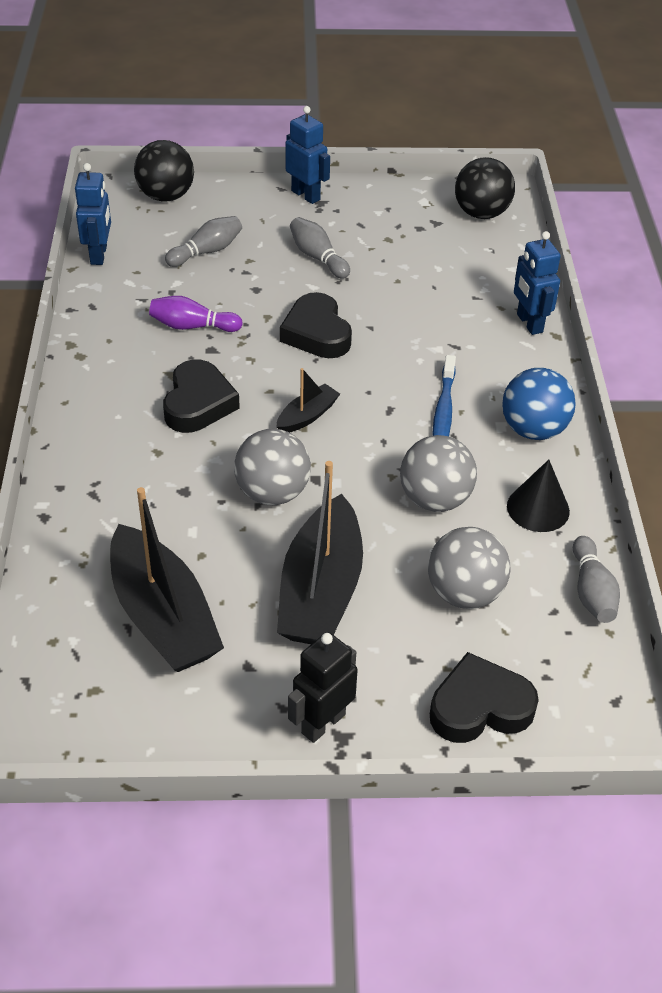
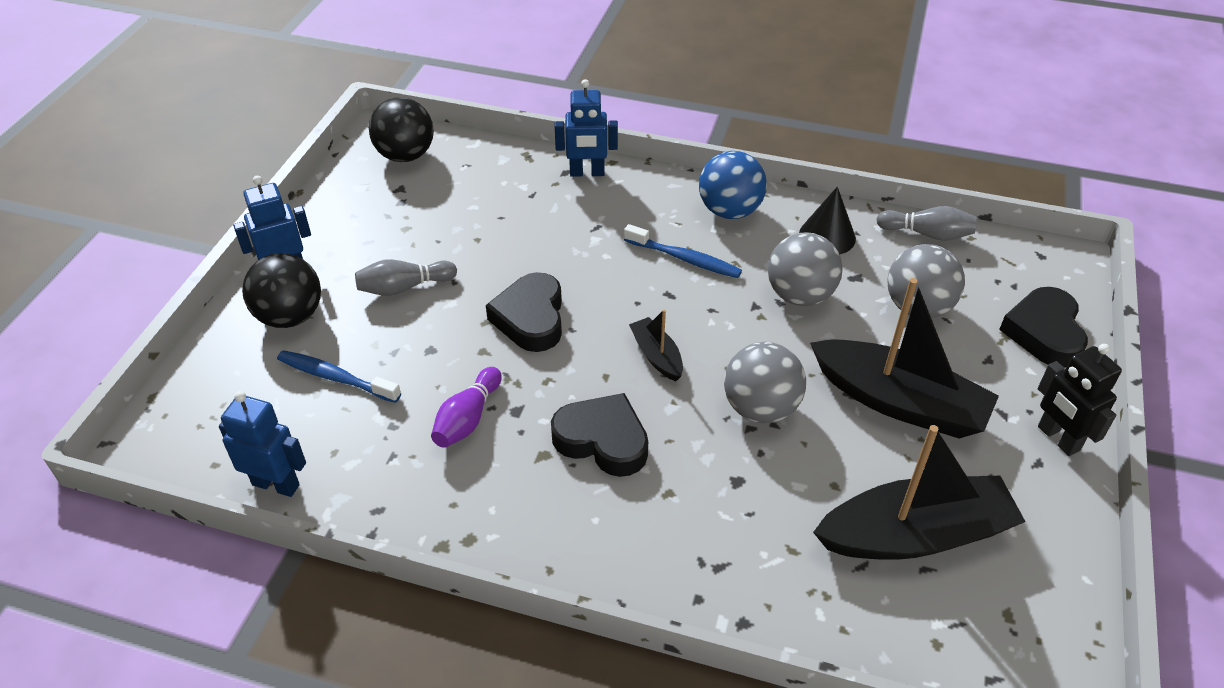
camera: 70 degrees left, 0 degrees up
(166, 196) = (197, 393): black ball -> black ball (290, 317)
(206, 251) = (335, 377): grey bowling pin -> blue toothbrush
(316, 333) = (531, 318): black heart -> black heart turned 90 degrees clockwise

